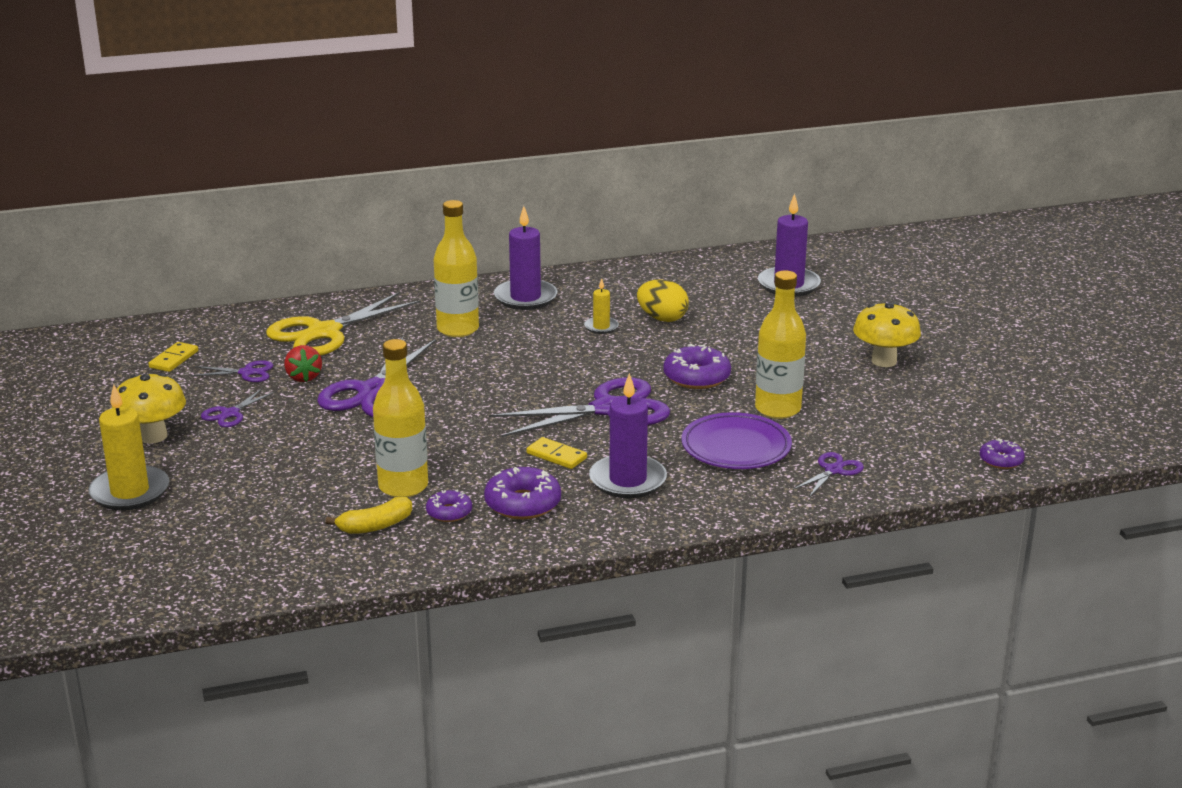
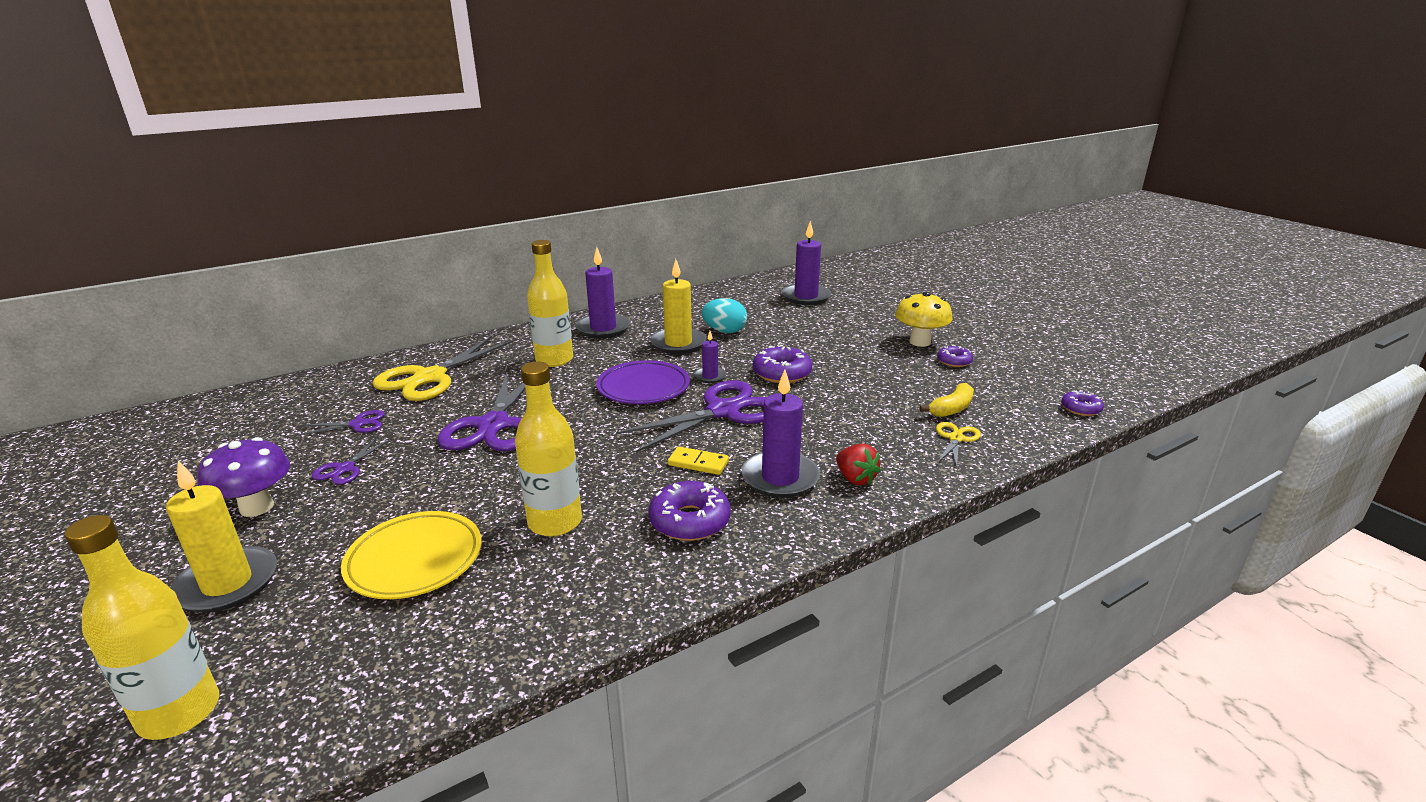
camera: 15 degrees left, 0 degrees up
(153, 436) = (257, 507): yellow mushroom -> purple mushroom
(174, 359) = (278, 421): yellow domino -> none
(278, 498) = (415, 560): none -> yellow plate
(303, 377) = (418, 421): red strawberry -> red strawberry (855, 479)
(375, 526) = (538, 577): yellow banana -> yellow banana (951, 409)
(449, 512) = (616, 545): purple donut -> purple donut (954, 361)
(601, 327) = (678, 343): yellow candle -> yellow candle, size x1.90
(616, 370) = (710, 376): none -> purple candle
(662, 318) = (724, 331): yellow egg -> turquoise egg
(736, 447) = (857, 430): purple plate -> purple plate (643, 387)
(777, 409) = (867, 391): yellow bottle -> yellow bottle (179, 712)
(833, 470) = (955, 438): purple scissors -> yellow scissors

